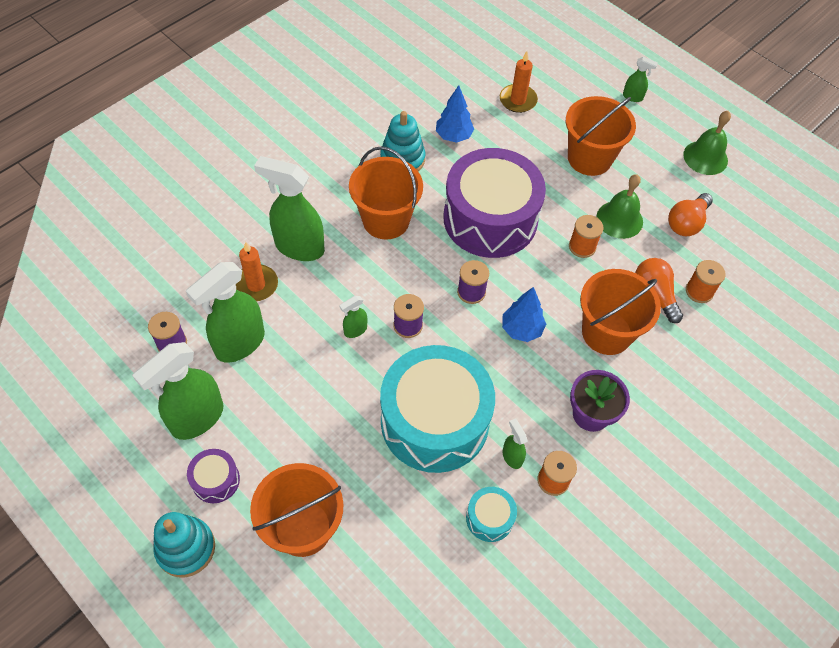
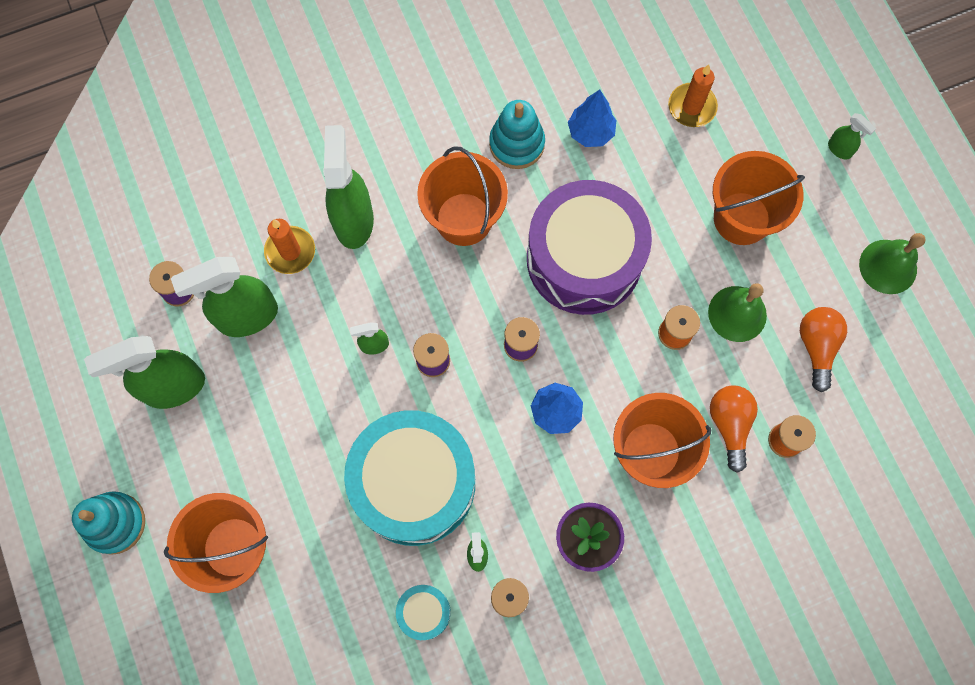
camera: 25 degrees right, 15 degrees up
(215, 480) = (168, 463): purple drum -> none
(299, 247) = (354, 220): green spray bottle -> green spray bottle turned 45 degrees clockwise
(686, 223) = (817, 347): orange light bulb -> orange light bulb turned 120 degrees clockwise

